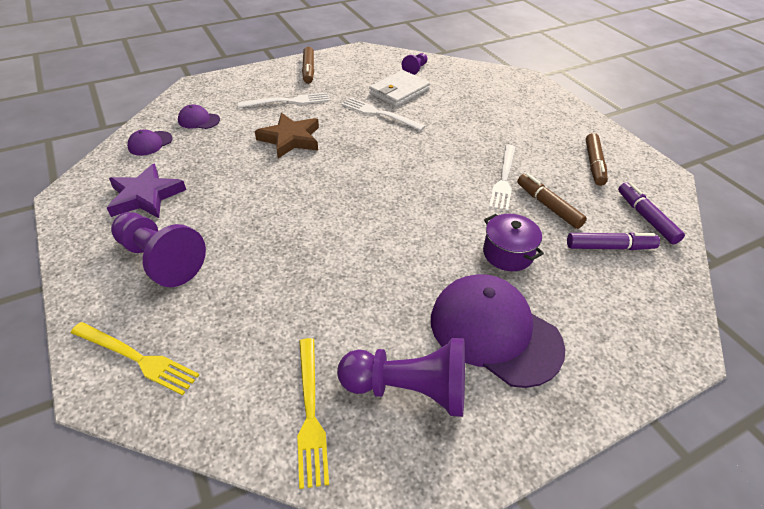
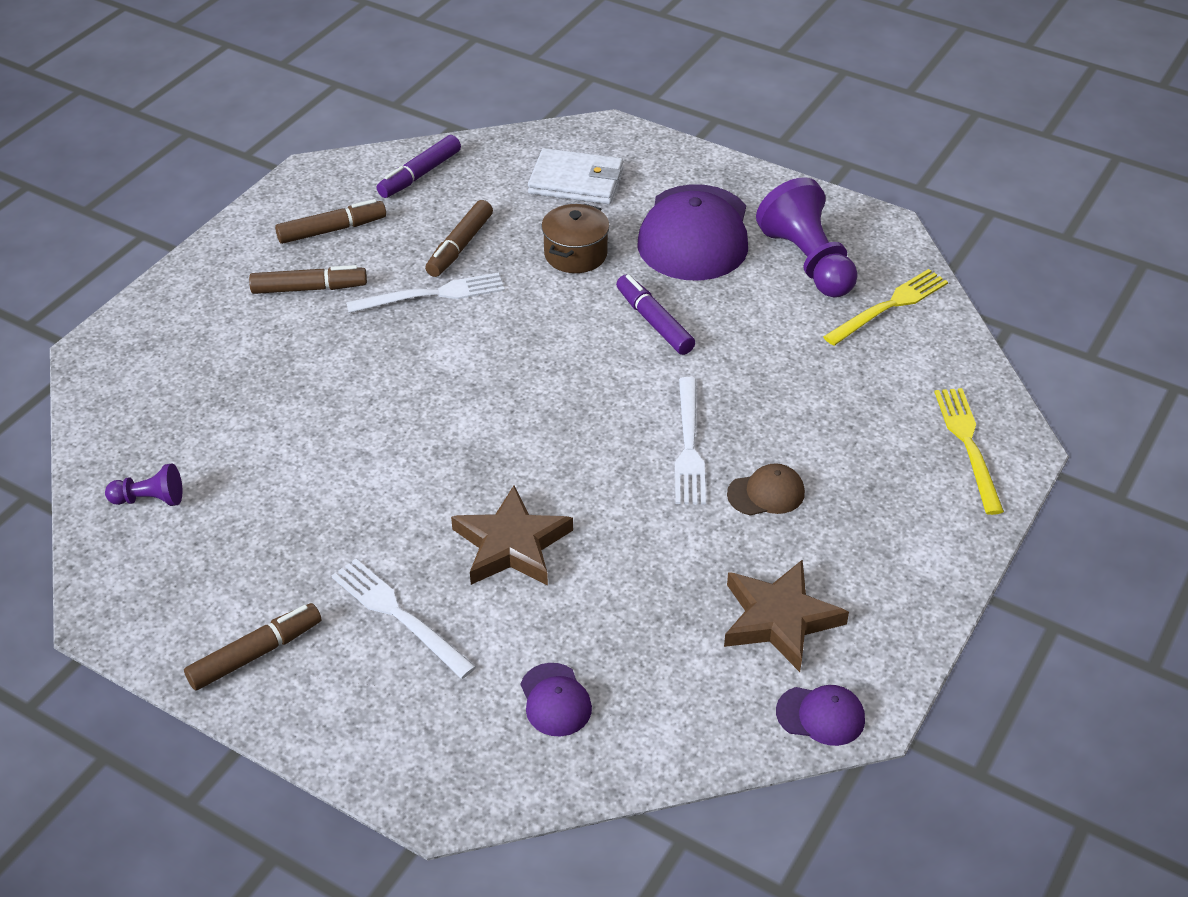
camera: 120 degrees left, 0 degrees up
(145, 196) = (779, 619): purple star -> brown star
(150, 143) = (670, 715): purple cap -> purple cap (821, 715)
(160, 260) = (855, 517): purple pawn -> none
(220, 233) = (766, 493): none -> brown cap
(379, 114) = (353, 477): white fork -> white fork (688, 446)
(399, 91) = (256, 485): white wallet -> white wallet (576, 181)
(508, 253) = (575, 254): purple pot -> brown pot
(538, 141) = (309, 288): none -> brown marker
(609, 247) = (498, 190): purple marker -> purple marker (654, 322)

